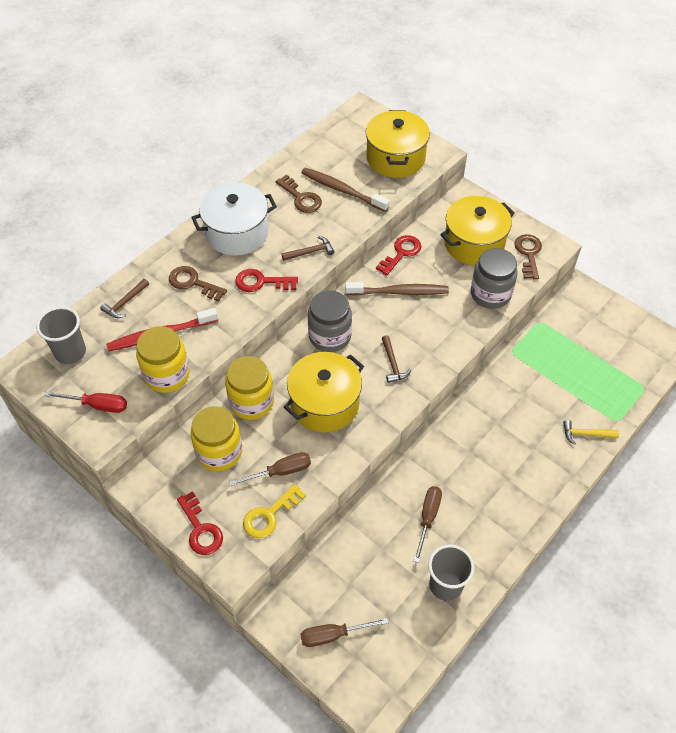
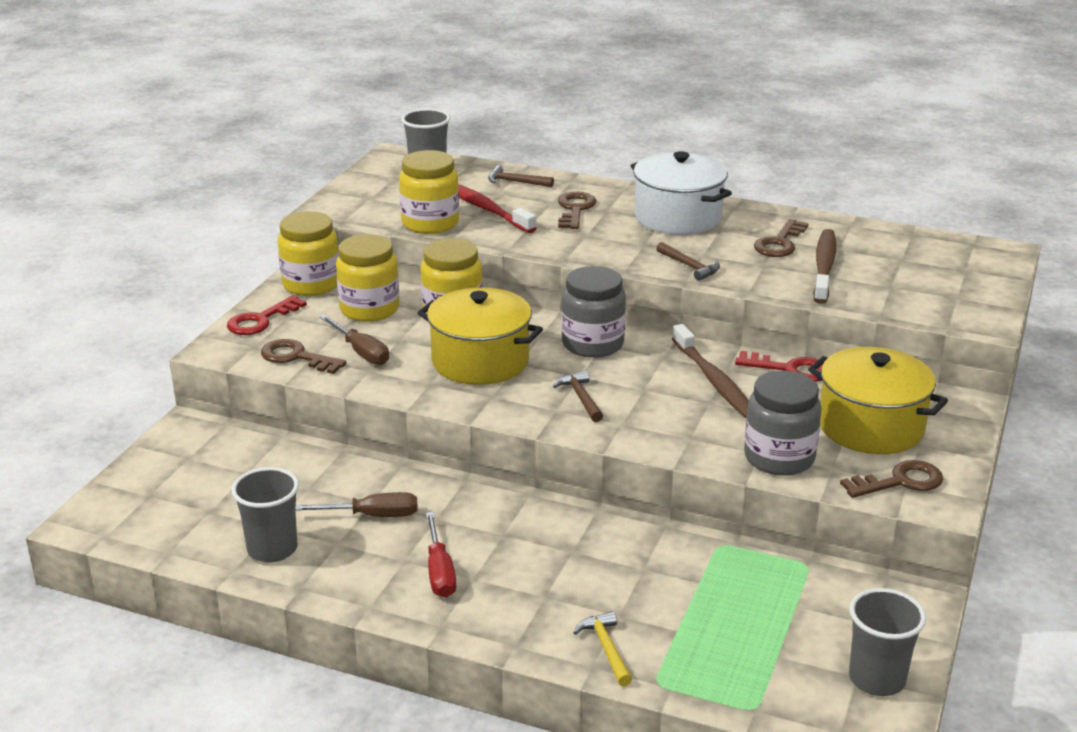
camera: 70 degrees right, 25 degrees down
(97, 405) = (367, 199): red screwdriver -> red screwdriver (439, 571)
(158, 482) = (311, 284): none -> yellow jar
(261, 282) = (610, 246): red key -> none
(269, 515) = (296, 357): yellow key -> brown key
(333, 635) = (174, 473): brown screwdriver -> none
(393, 363) = (581, 398): brown hammer -> brown hammer turned 105 degrees clockwise
(395, 158) = (933, 292): yellow pot -> none
(634, 331) = (877, 679): none -> grey cup

